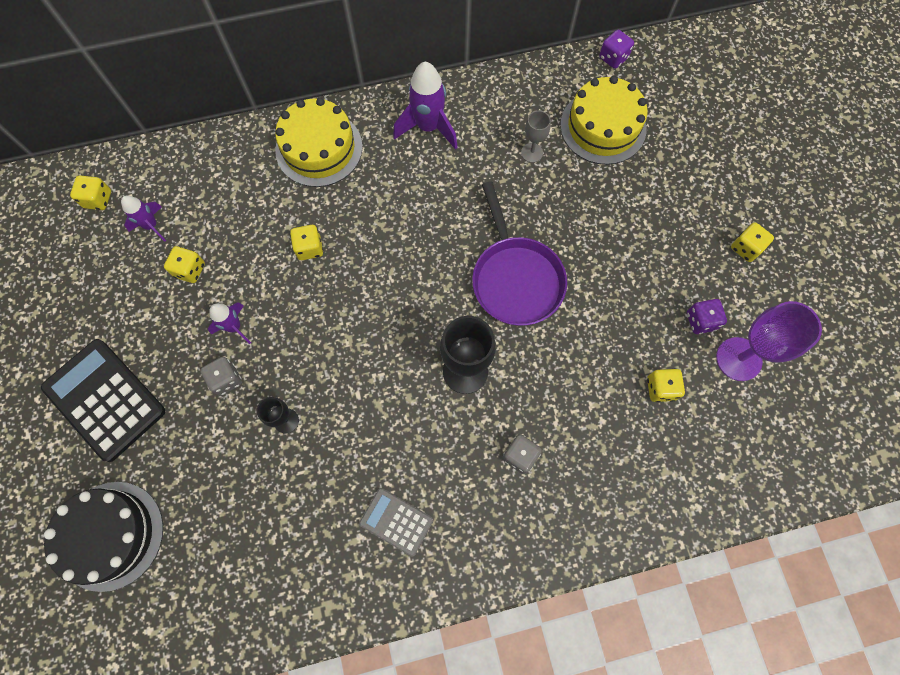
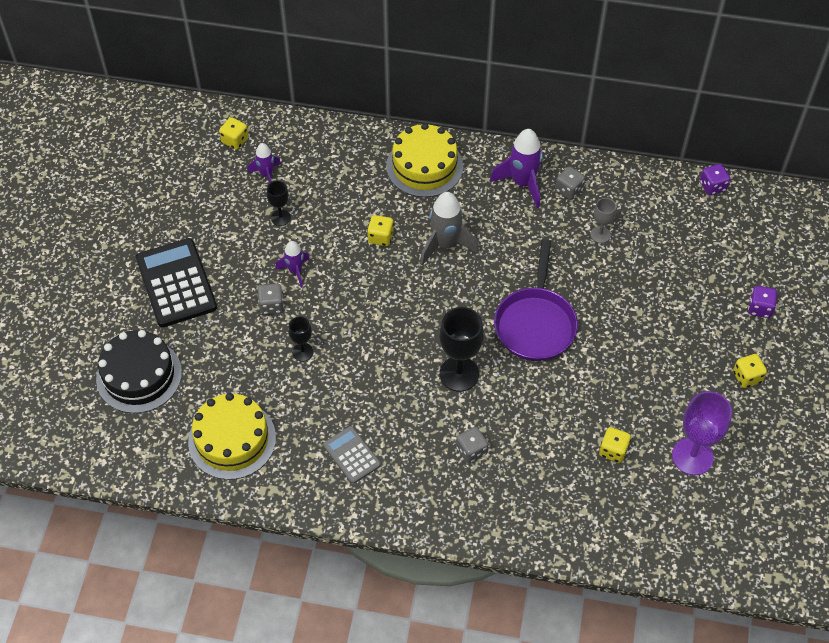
camera: 25 degrees right, 15 degrees down
(190, 270) = (280, 218): yellow dice -> black goblet
(382, 228) = (445, 245): none -> grey rocket
(478, 117) = (569, 190): none -> grey dice
(603, 127) = (673, 237): yellow cake -> yellow cake (232, 439)
(700, 321) = (675, 416): purple dice -> purple dice (760, 308)

